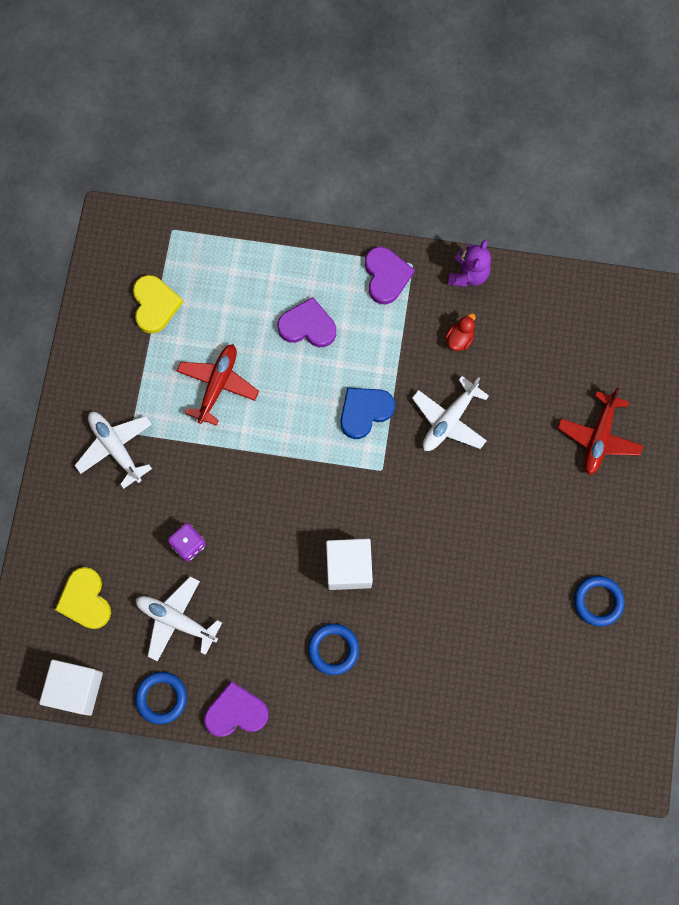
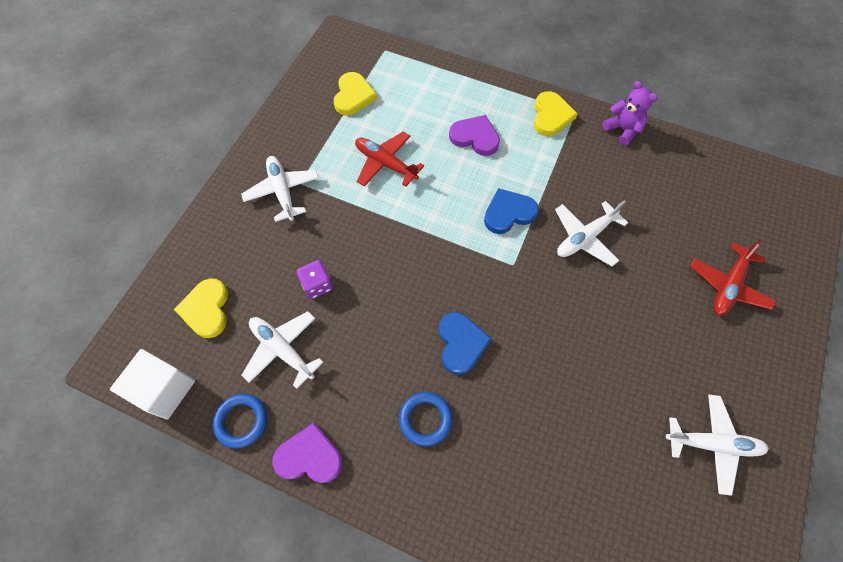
camera: 15 degrees right, 10 degrees down
(217, 385) = (385, 164): red plane -> red plane turned 90 degrees counterclockwise
(348, 567) = (461, 343): white cube -> blue heart
(386, 276) = (551, 116): purple heart -> yellow heart
(459, 339) = (606, 175): red duck -> none
(468, 274) = (622, 129): purple teddy bear -> purple teddy bear turned 75 degrees counterclockwise
(598, 601) = (712, 444): blue ring -> white plane

